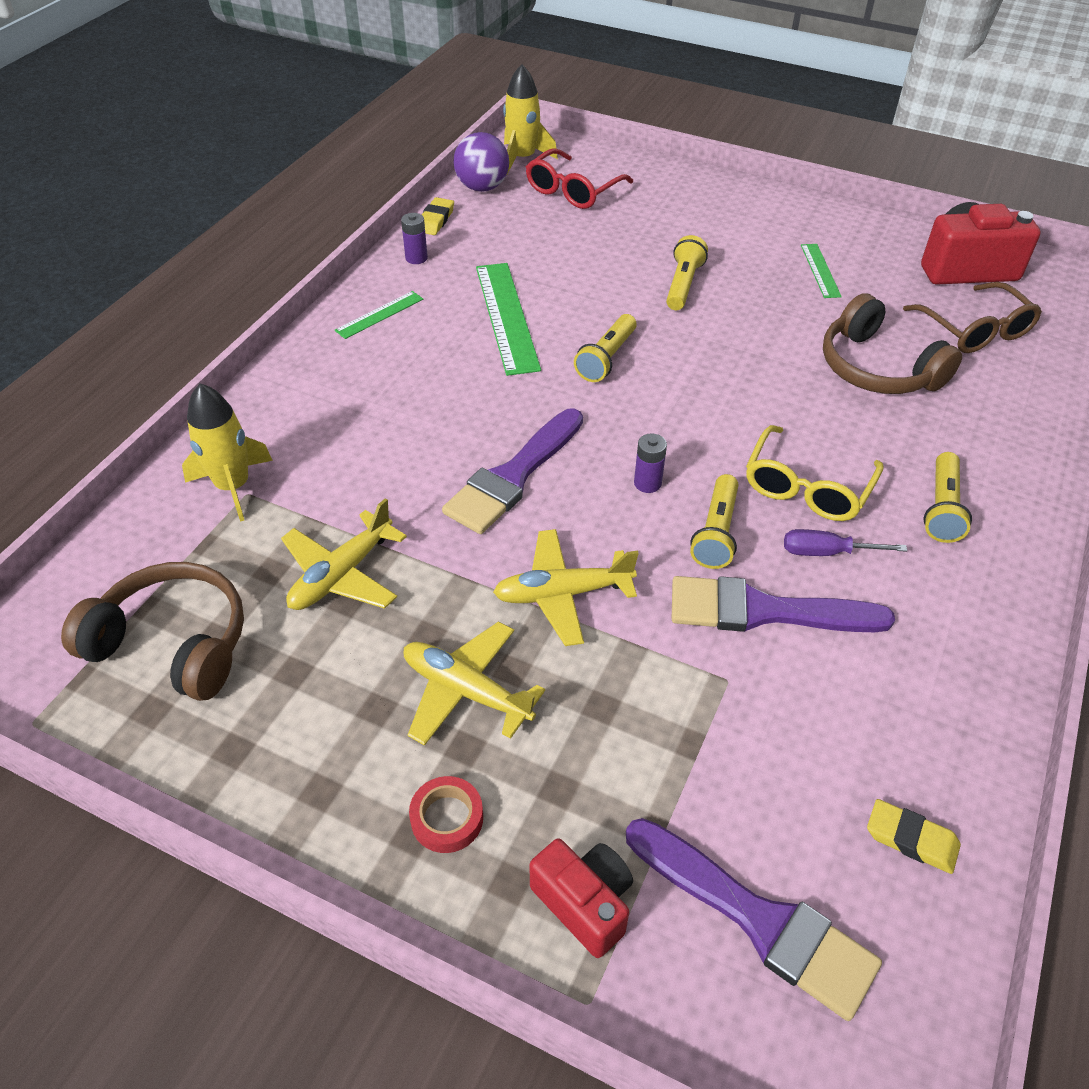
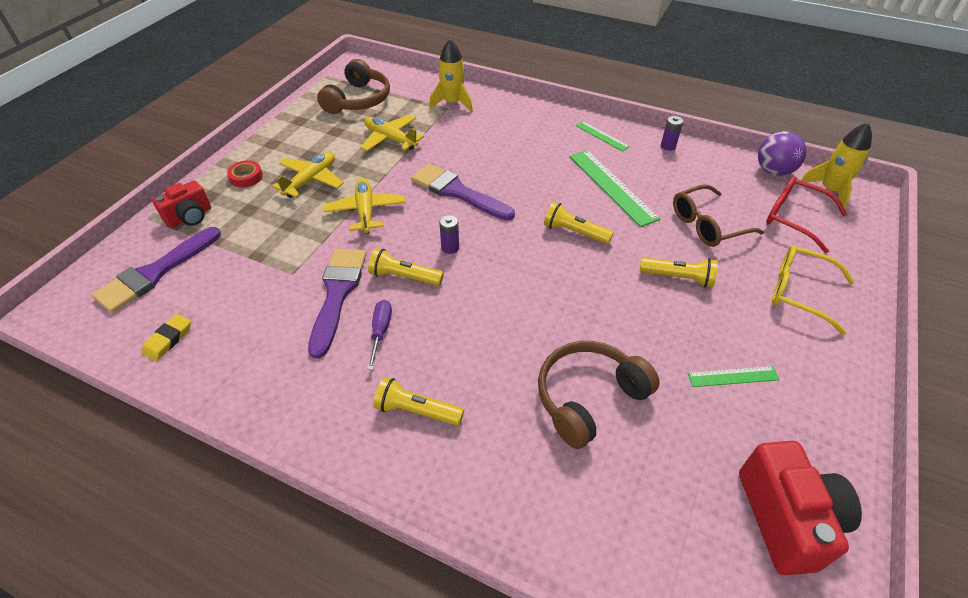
camera: 90 degrees right, 0 degrees up
(435, 220) = (718, 152): yellow eraser -> none
(506, 317) = (612, 186): green ruler -> green ruler turned 75 degrees clockwise
(807, 487) = (443, 329): yellow glasses -> yellow glasses (799, 292)
(975, 330) = (666, 498): brown glasses -> brown glasses (707, 225)

